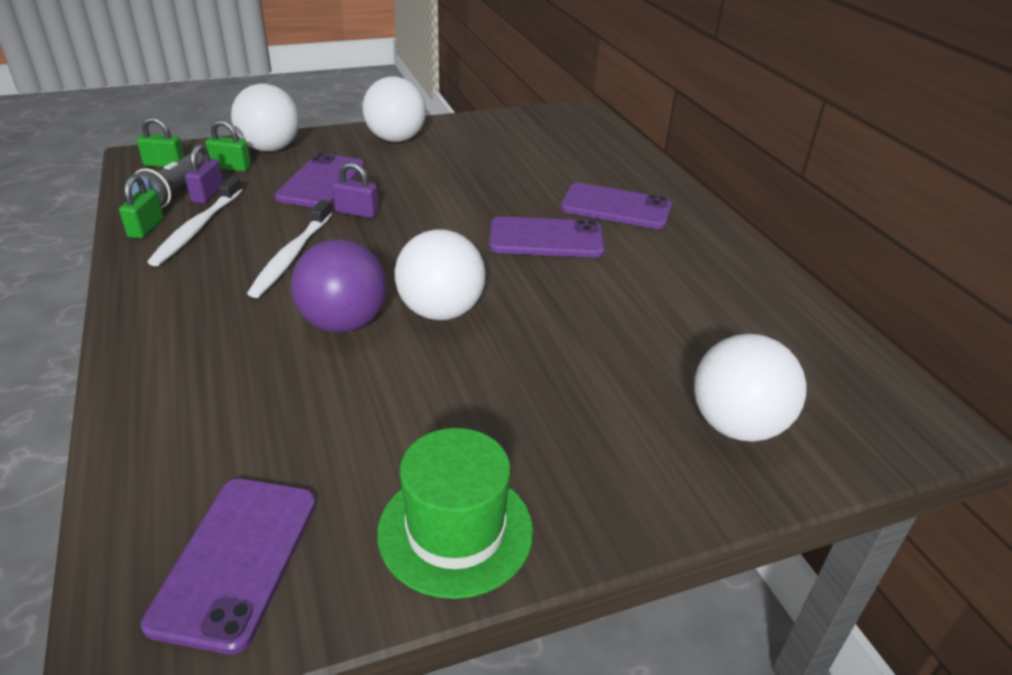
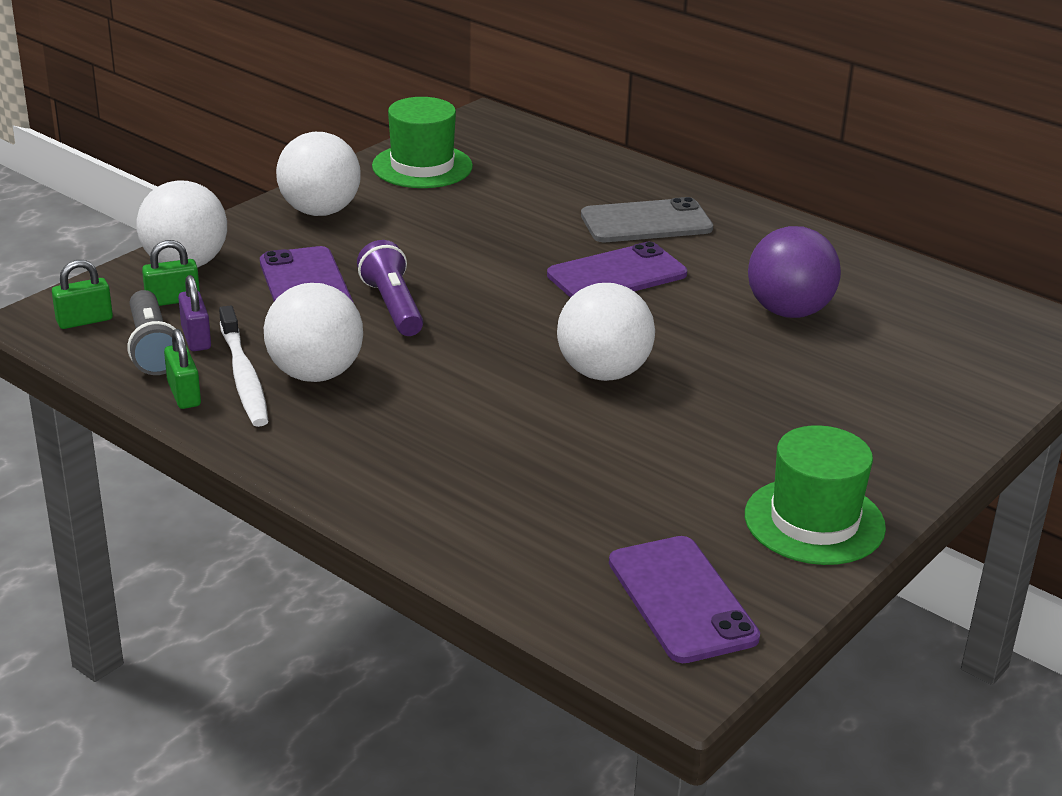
camera: 30 degrees left, 5 degrees down
(291, 256) = (389, 371): white toothbrush -> none
(343, 323) = (528, 412): purple ball -> purple ball (789, 311)
(356, 212) = (393, 306): purple padlock -> purple flashlight
(499, 129) = (422, 166): none -> green hat
(616, 207) = (646, 222): purple phone -> grey phone
(736, 425) = (935, 379): white ball -> white ball (315, 374)

